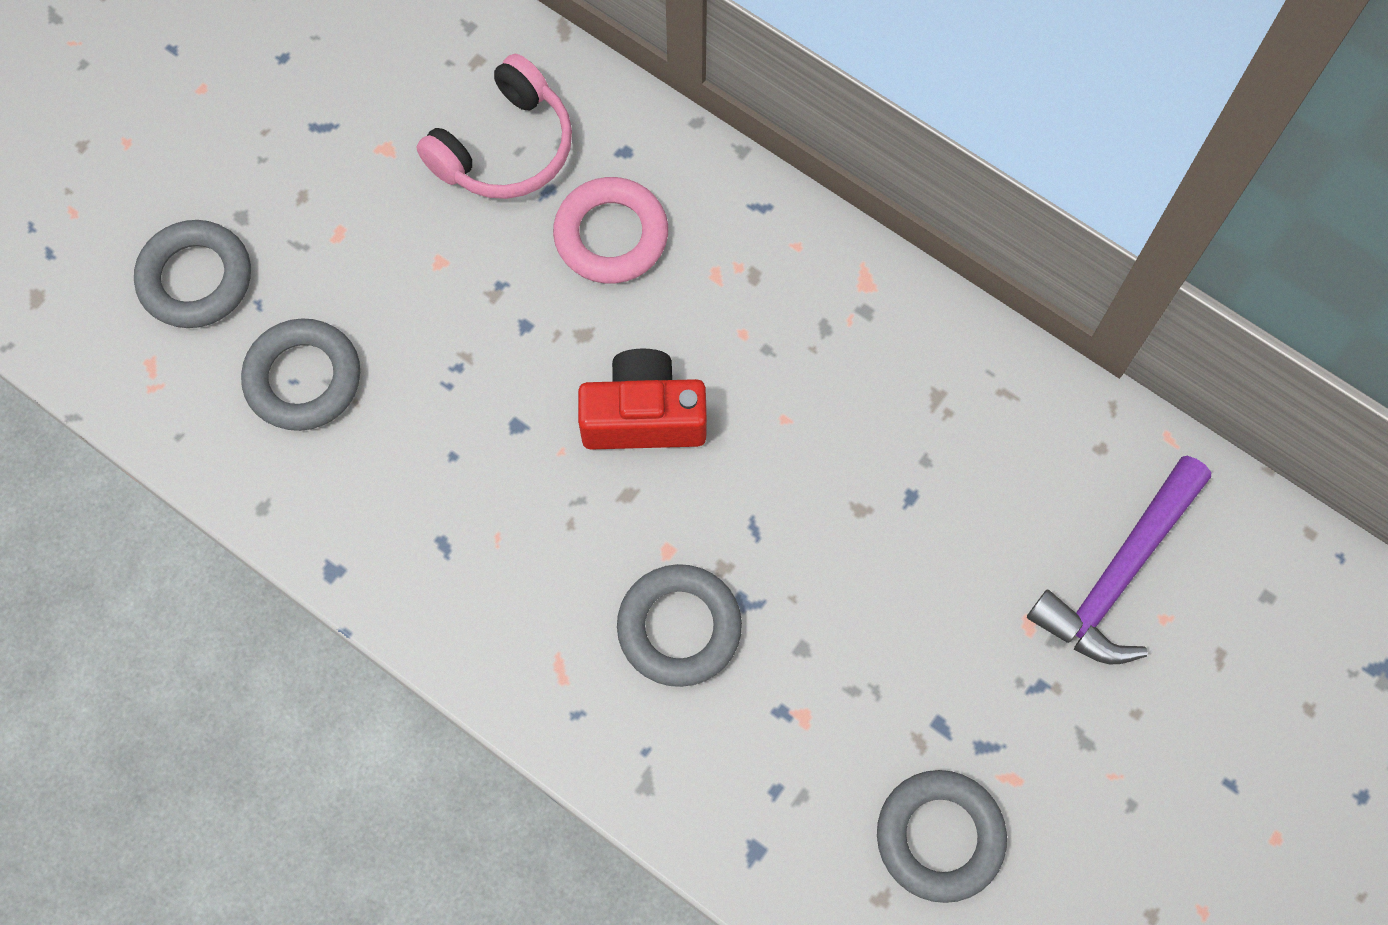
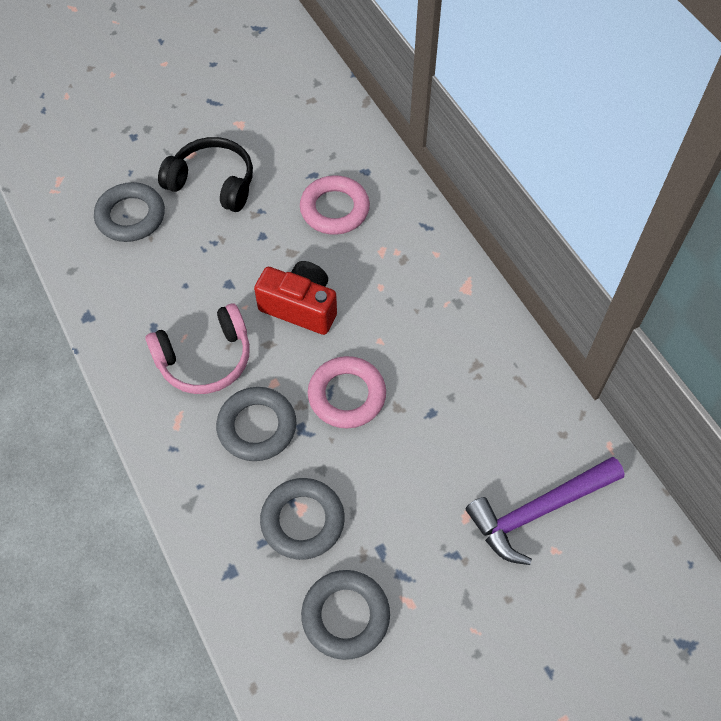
camera: 25 degrees right, 10 degrees down
(196, 279) = (106, 148): grey ring -> grey ring (302, 521)
(400, 268) = (213, 183): none -> black headphones
(505, 148) = (302, 146): pink headphones -> pink headphones (205, 359)
(781, 523) = (347, 395): none -> pink ring

